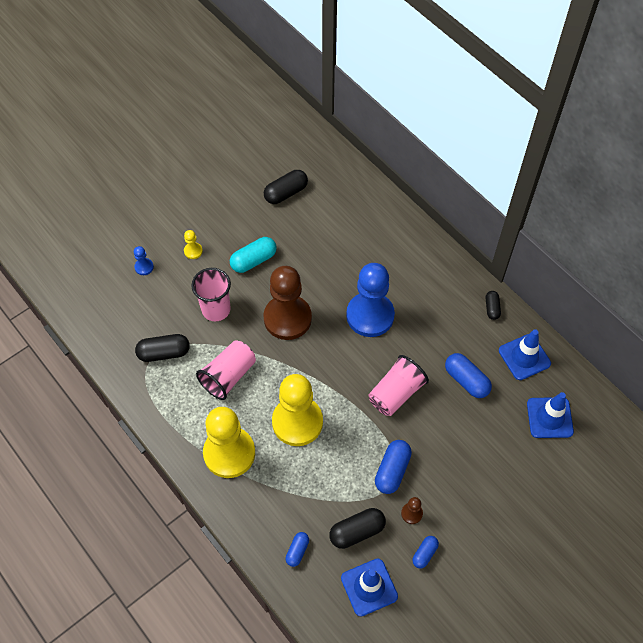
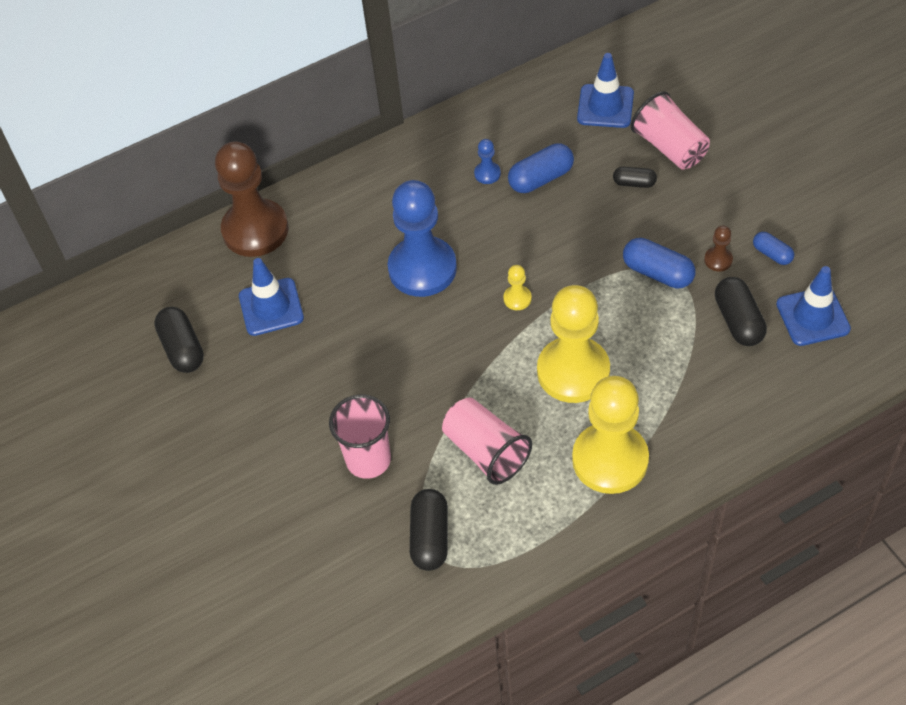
camera: 75 degrees left, 5 degrees down
(144, 267) = (264, 559): blue pawn -> blue pawn (487, 174)
(193, 251) = (253, 484): yellow pawn -> yellow pawn (517, 298)
(253, 260) = (293, 402): turquoise capsule -> none
(287, 318) = (405, 367): brown pawn -> brown pawn (255, 230)
(297, 551) = (761, 390): blue capsule -> none
(396, 393) = (547, 254): pink cup -> pink cup (670, 147)
(492, 308) = (440, 137): black capsule -> black capsule (634, 183)
(524, 357) = (518, 116): blue traffic cone -> blue traffic cone (271, 307)

